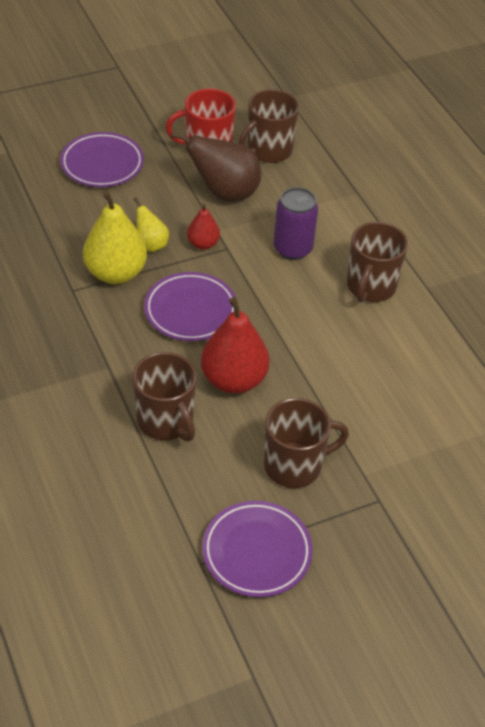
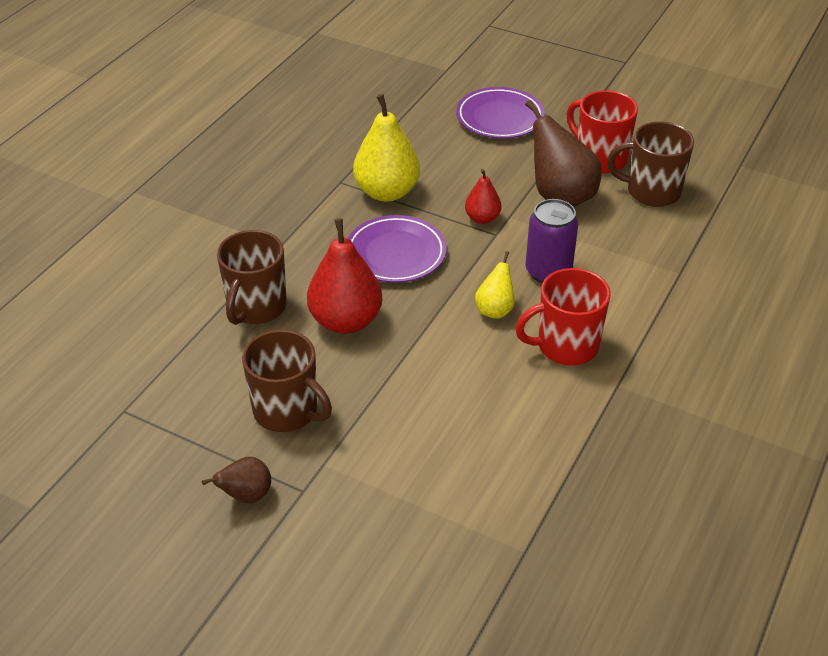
camera: 55 degrees right, 5 degrees down
(151, 245) = (443, 192): yellow pear -> yellow pear (495, 310)
(257, 552) = (166, 438): purple plate -> none
(356, 535) = (246, 496): none -> brown pear
(370, 287) = (565, 346): brown mug -> red mug

